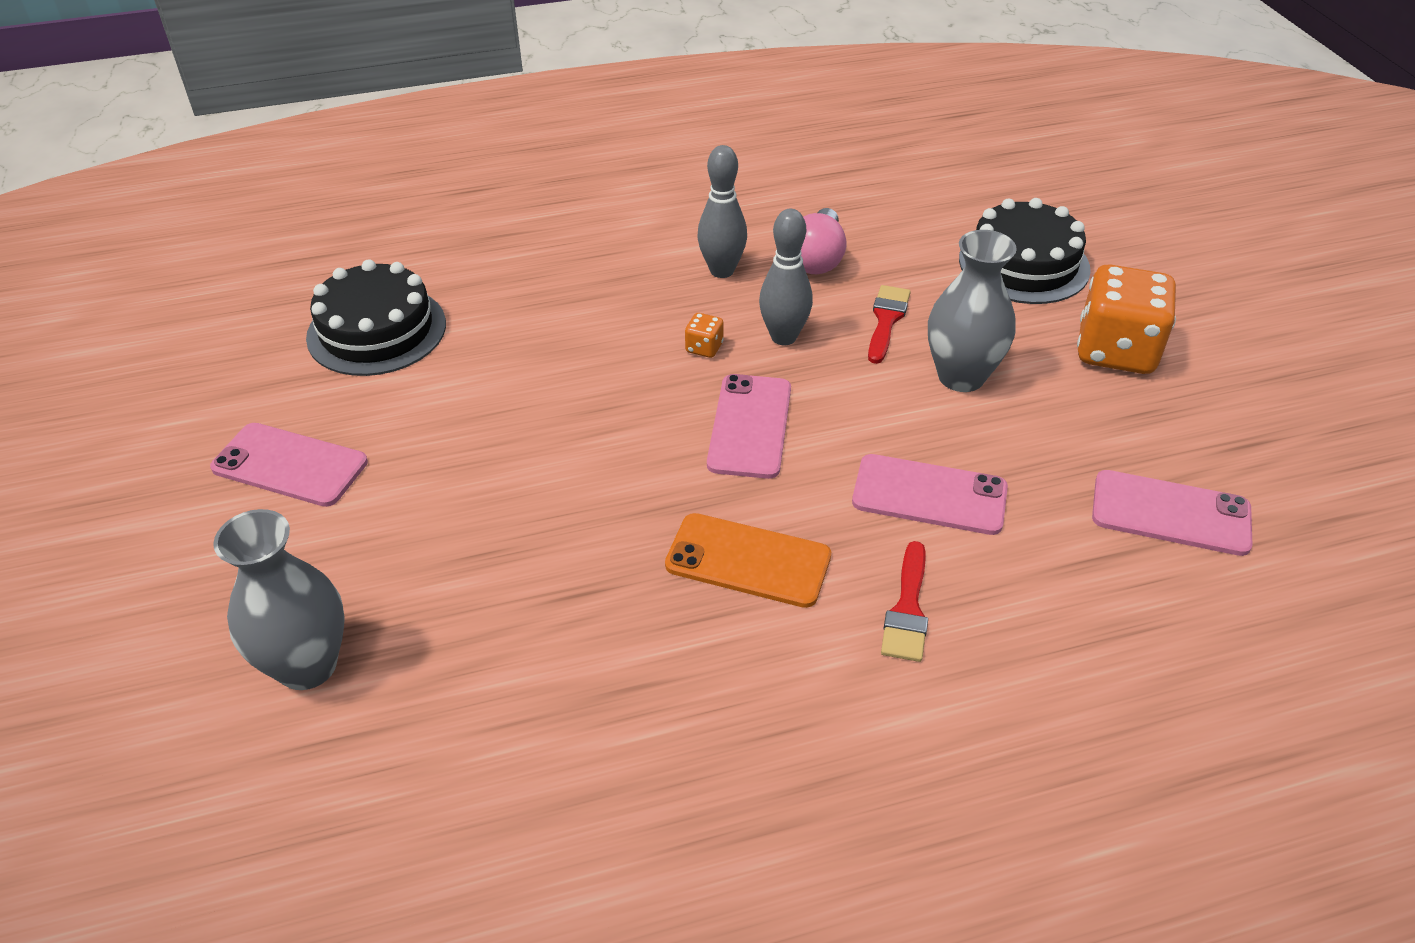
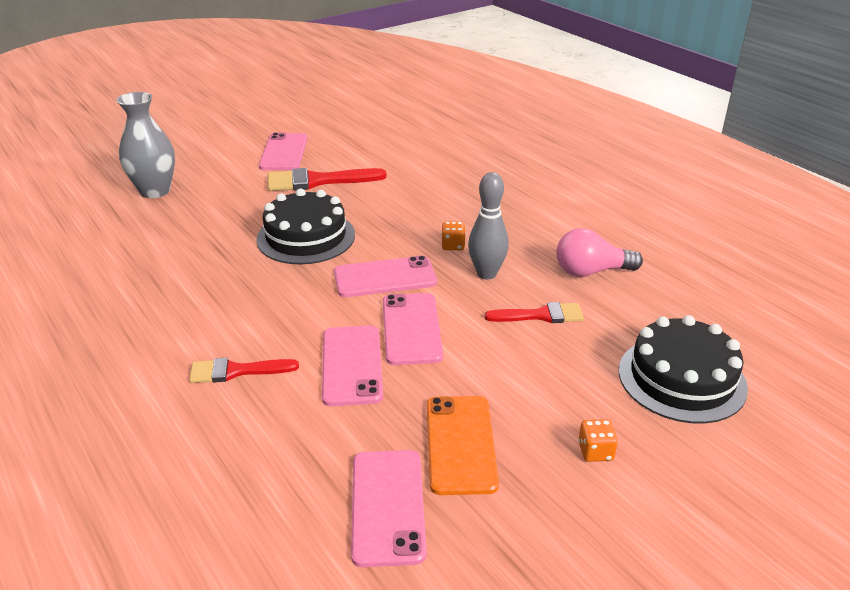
camera: 70 degrees right, 10 degrees down
(376, 330) = (398, 146): black cake -> black cake (306, 237)
(429, 442) = (317, 181): none -> red brush
(722, 271) = (542, 236): grey bowling pin -> none
(748, 561) = (261, 300): orange phone -> orange phone (460, 444)
(873, 428) = (411, 329): none -> pink phone
(961, 376) = (496, 362): grey vase -> none
(1115, 351) = (595, 452): orange dice -> orange dice, size x0.41

